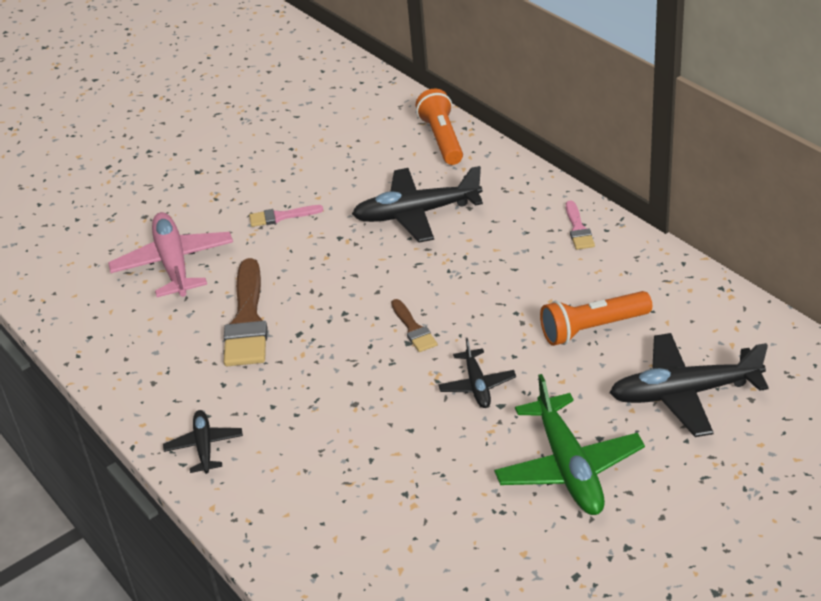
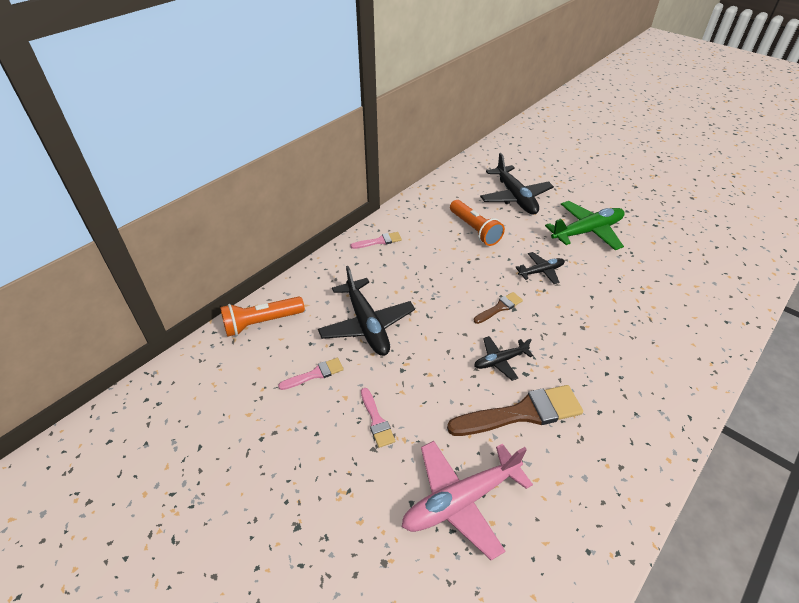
camera: 105 degrees left, 5 degrees up
(204, 446) = (666, 407): black plane -> black plane (500, 361)
(355, 177) = (315, 374): none -> pink brush

